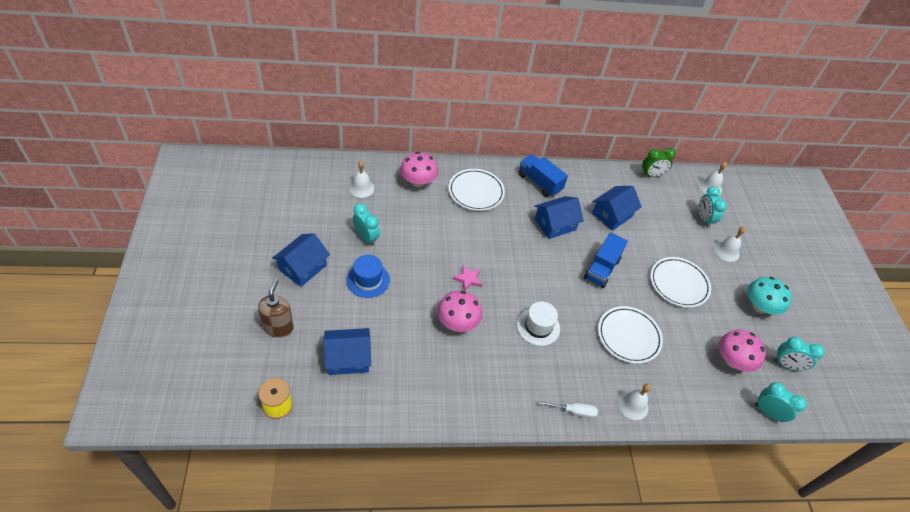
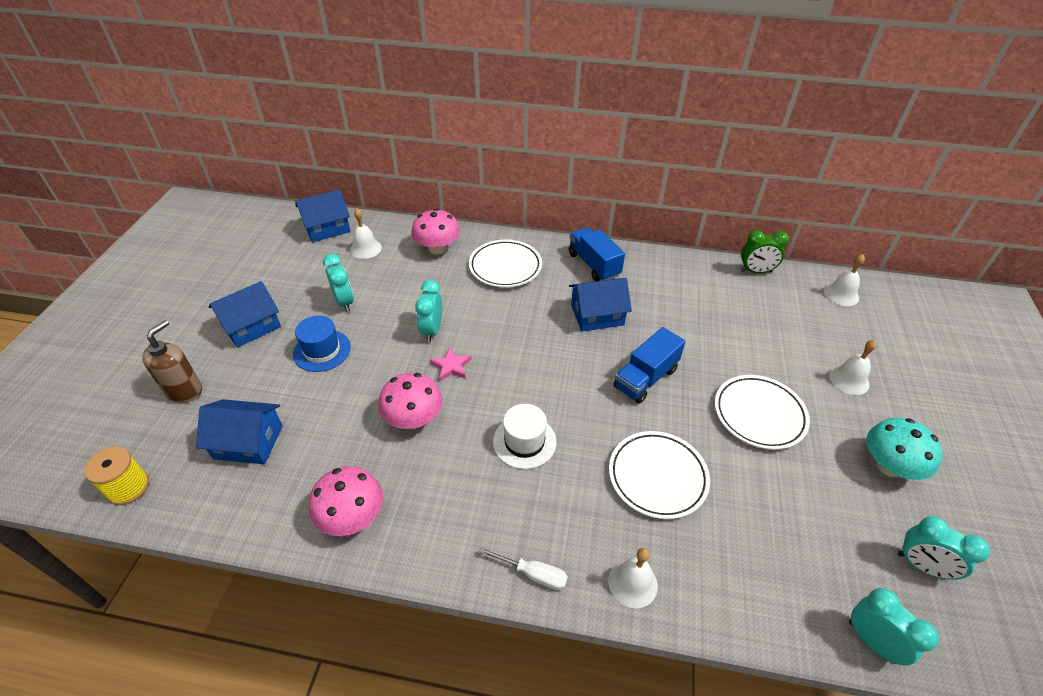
camera: 20 degrees right, 5 degrees down
(612, 215) = (683, 313): blue house -> blue house (327, 228)
(703, 219) = (821, 333): turquoise clock -> turquoise clock (432, 330)
(732, 360) = (823, 542): pink mushroom -> pink mushroom (352, 516)

